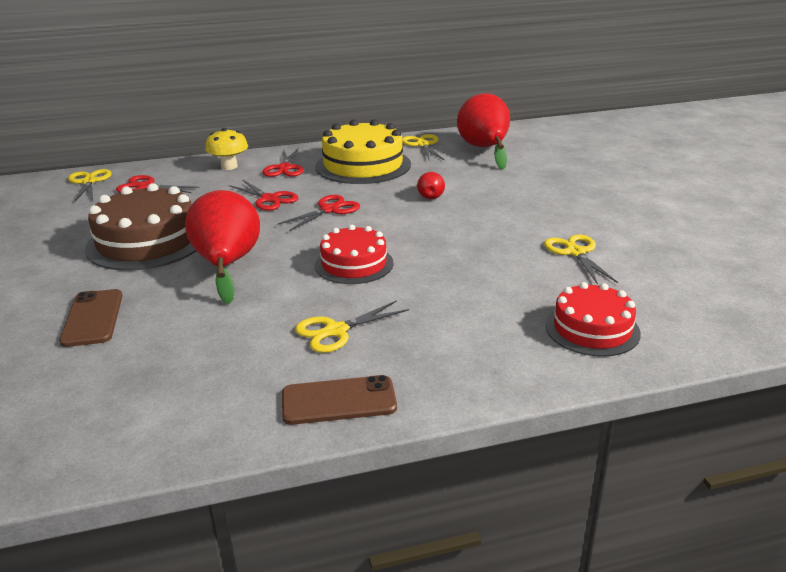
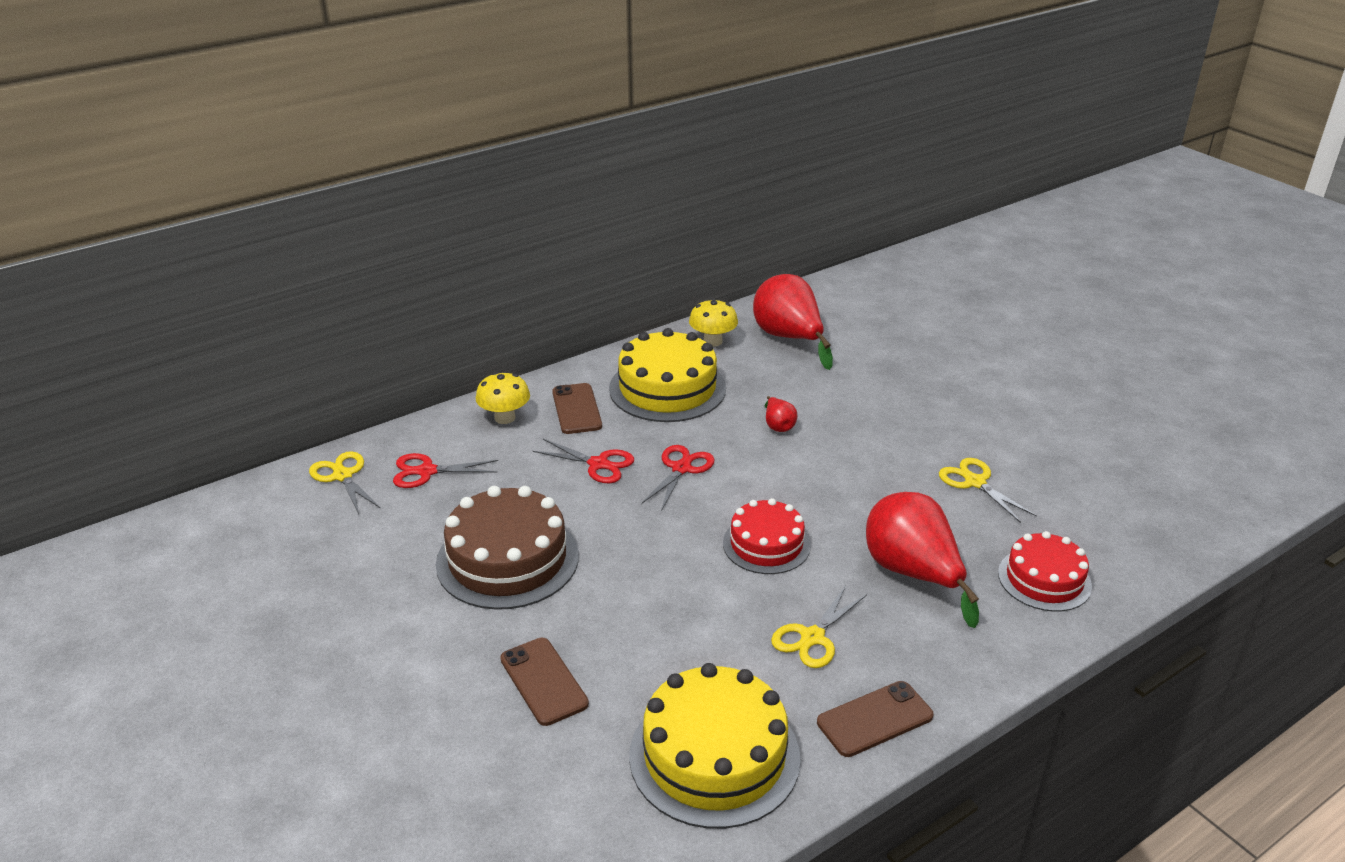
camera: 20 degrees left, 5 degrees up
(172, 396) = (714, 756): none -> yellow cake
(227, 265) = (630, 575): red pear -> red pear (913, 574)
(284, 168) = (576, 409): red scissors -> brown phone
(422, 145) = (713, 341): yellow scissors -> yellow mushroom

